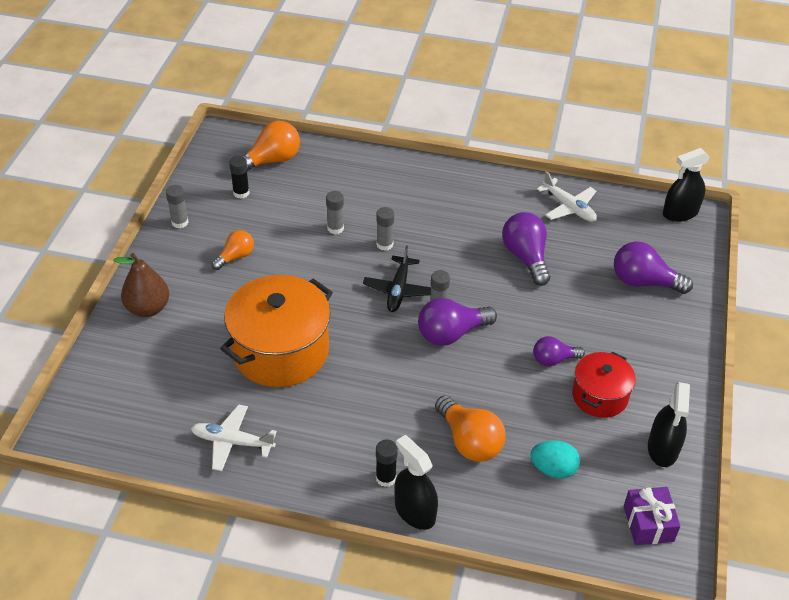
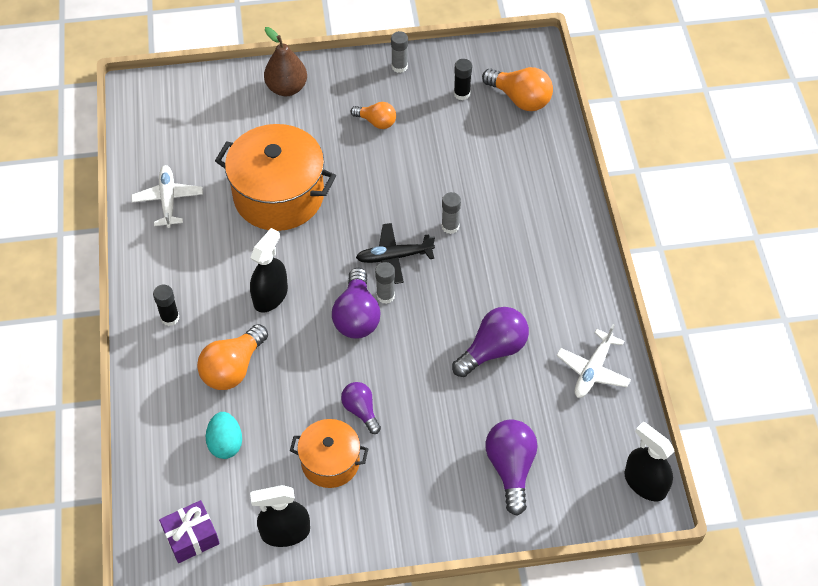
camera: 70 degrees right, 10 degrees up
(335, 228) = (452, 181): grey glue stick -> none
(415, 511) = (143, 349): black spray bottle -> black spray bottle (270, 296)
(451, 334) = (357, 316): purple light bulb -> purple light bulb turned 135 degrees counterclockwise
(600, 396) = (330, 462): red pot -> orange pot

